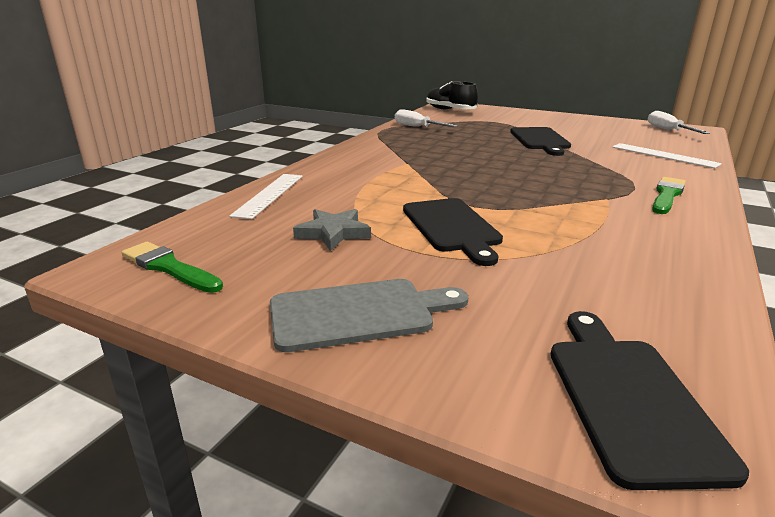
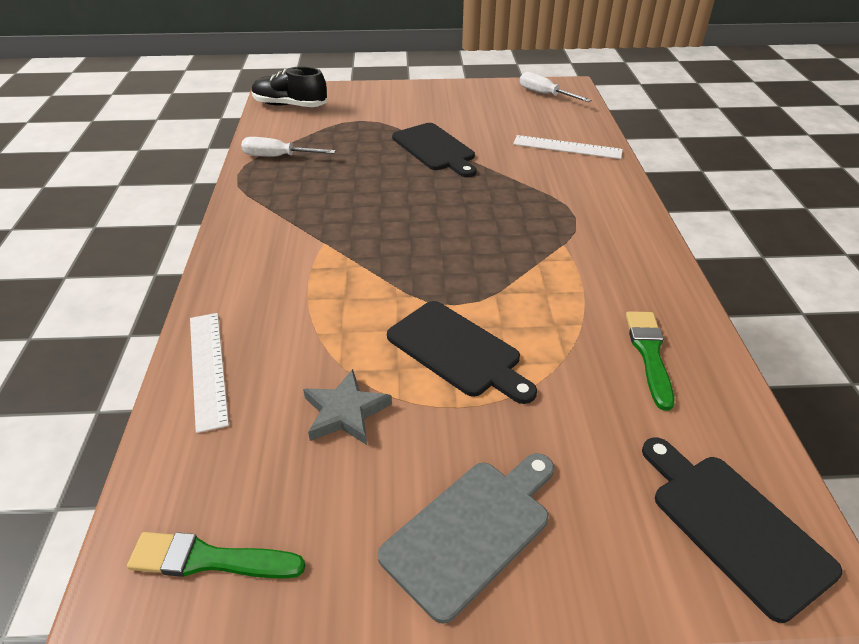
camera: 30 degrees left, 15 degrees up
(667, 195) = (608, 221): green brush -> green brush (649, 354)

